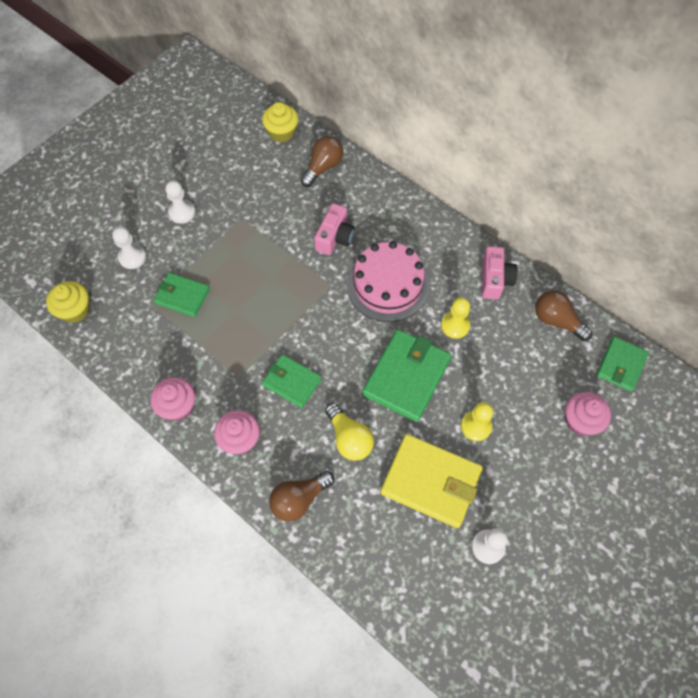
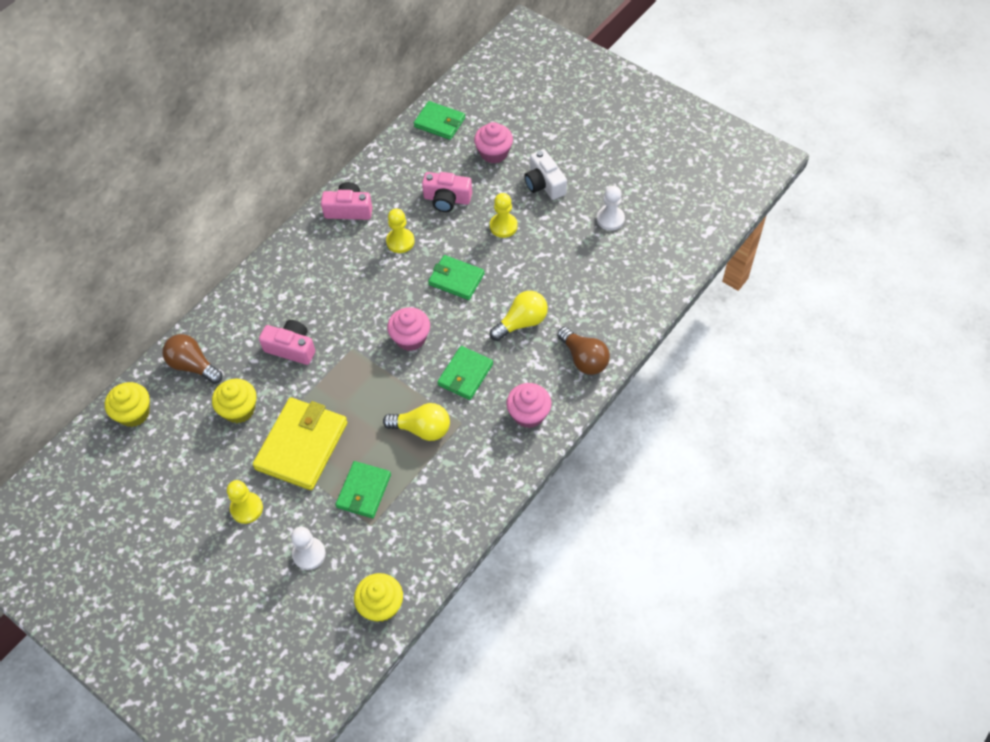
camera: 90 degrees left, 5 degrees down
(178, 406) = (497, 476): pink cupcake -> pink cupcake (410, 338)
(182, 212) = (246, 508): white pawn -> yellow pawn
(237, 343) = (422, 429): none -> yellow light bulb
(276, 202) = (239, 409): none -> yellow cupcake
(387, 285) = (353, 298): pink cake -> none
(406, 377) = (456, 279): green wallet -> green wallet, size x0.61
(431, 481) = (558, 259): yellow wallet -> yellow wallet (301, 446)
(511, 370) = (447, 199): none -> pink camera
(538, 474) = (544, 184): none -> white camera
(556, 321) = (395, 165): brown light bulb -> none

